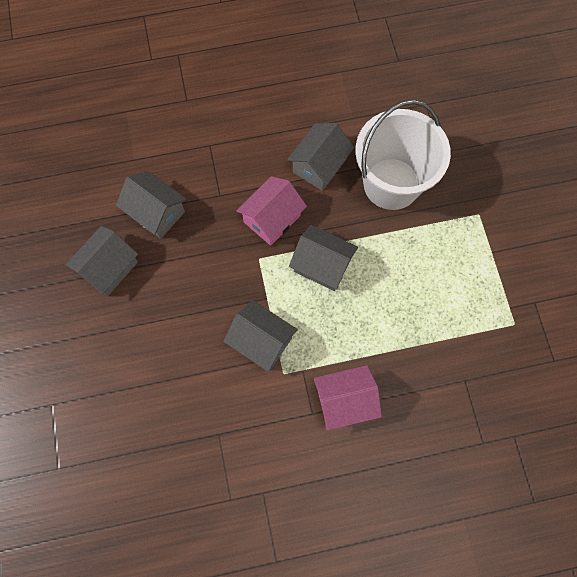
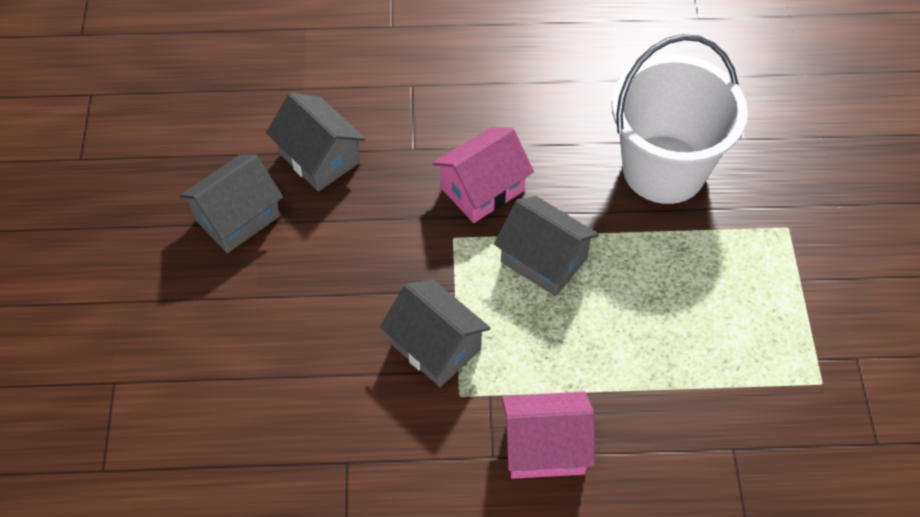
camera: 10 degrees right, 15 degrees down
(319, 165) = (563, 131): grey house -> none

